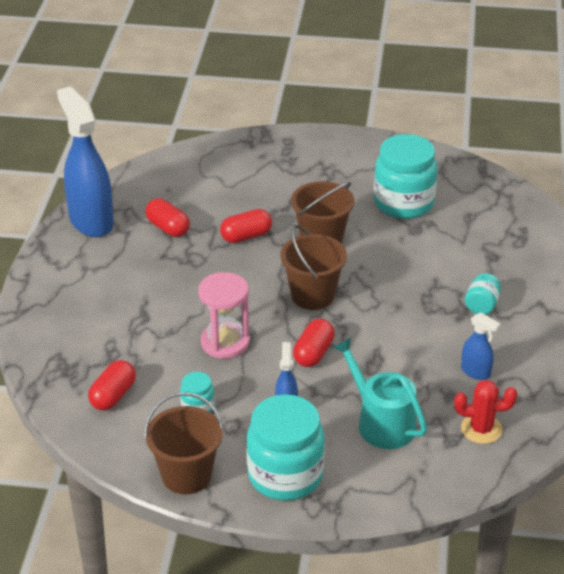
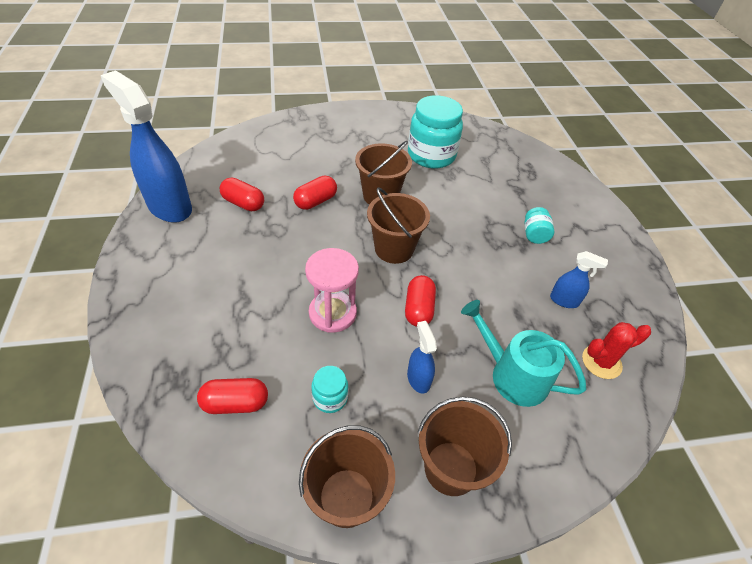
camera: 20 degrees left, 10 degrees up
(113, 396) = (235, 403): red capsule -> red capsule turned 75 degrees clockwise
(285, 475) = (451, 468): turquoise jar -> brown bucket

